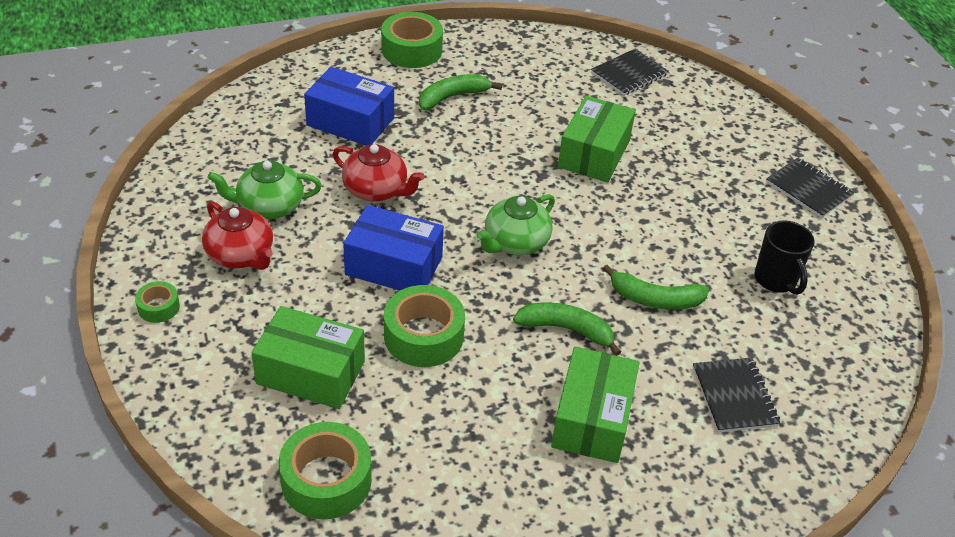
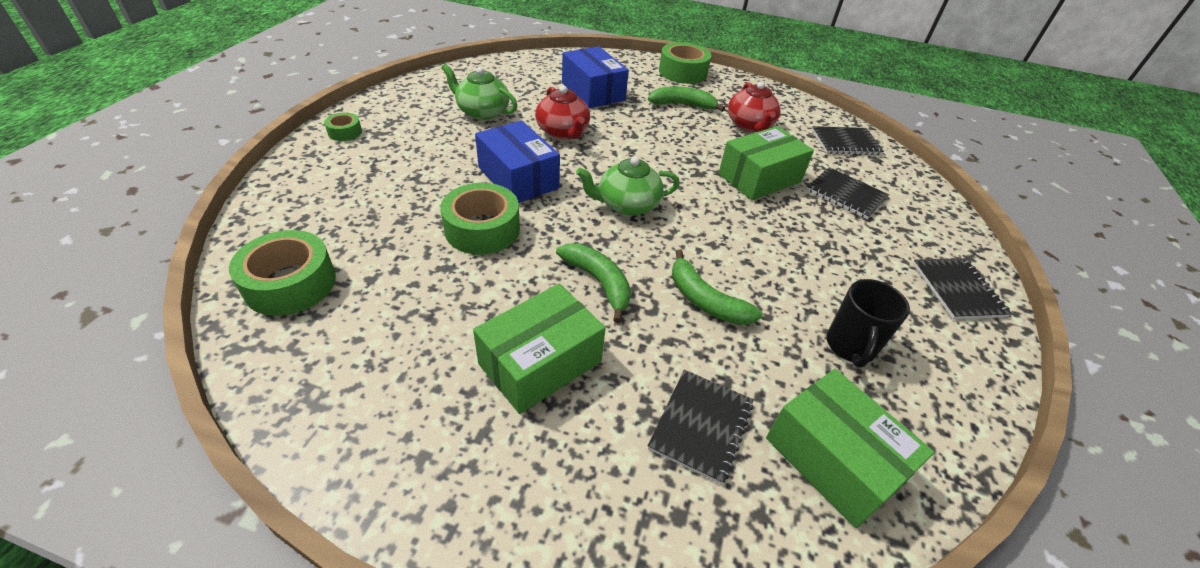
camera: 35 degrees right, 0 degrees up
(241, 255) = (430, 128): red teapot -> red teapot (750, 125)
(311, 372) = (378, 211): green box -> green box (833, 459)
(672, 136) = (846, 194): none -> black notebook

